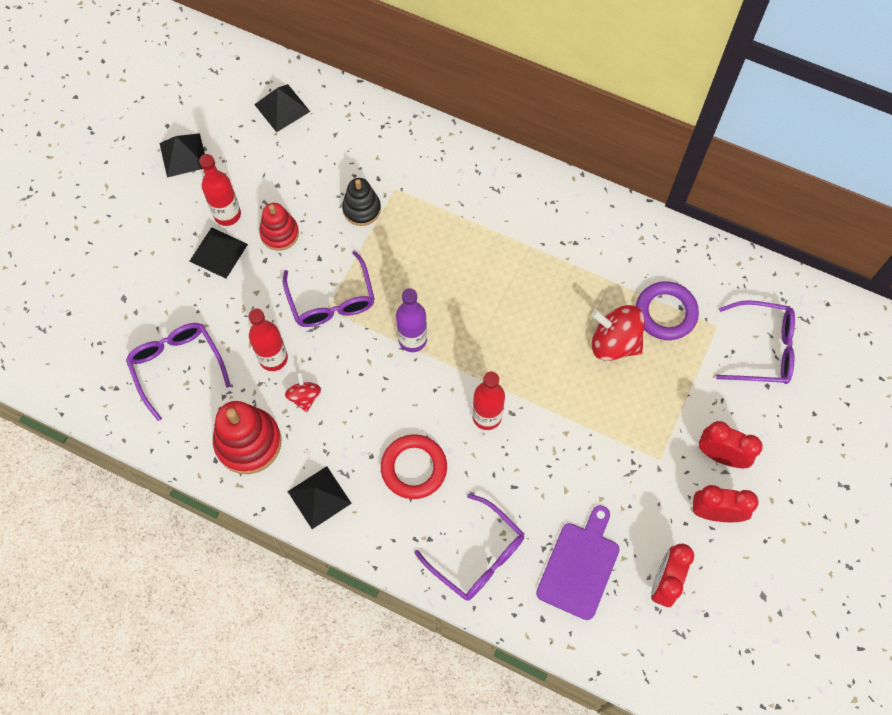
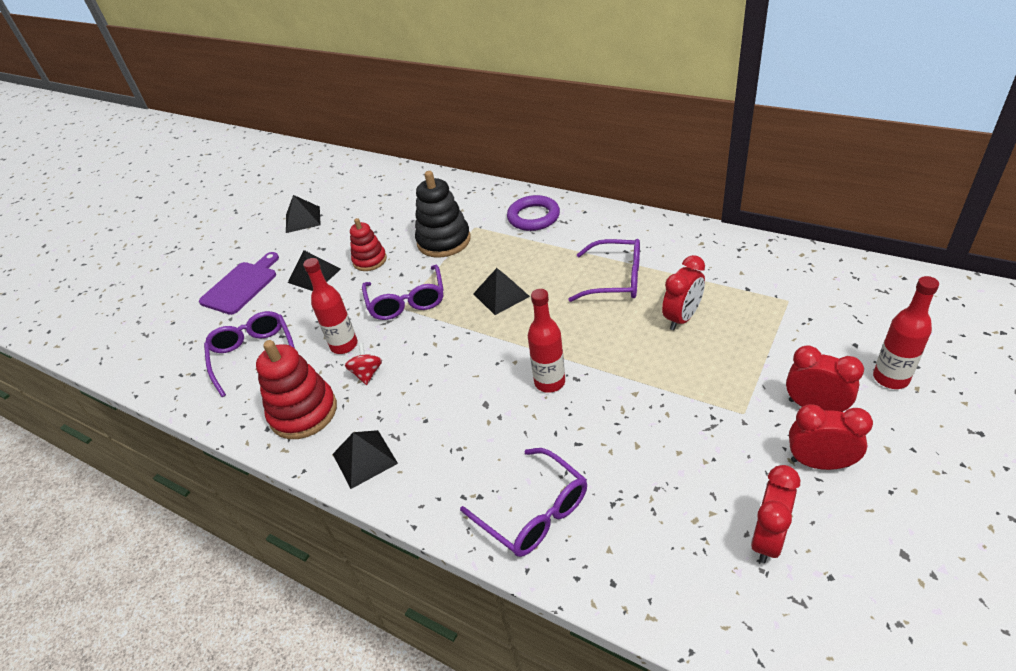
camera: 10 degrees right, 25 degrees down
(227, 214) = (328, 251): red bottle -> red bottle (890, 378)
(282, 108) = (388, 188): black pyramid -> black pyramid (501, 295)
(361, 209) = (444, 241): black stacking toy -> black stacking toy, size x1.60
(412, 339) = (479, 325): purple bottle -> none
(414, 468) = (469, 429): red ring -> none
(580, 566) = (657, 522): purple cutting board -> purple cutting board (241, 286)
(614, 342) = (682, 318): red spinning top -> red clock
(665, 313) = (732, 293): purple ring -> purple ring (533, 217)
(762, 349) = (842, 315): purple glasses -> purple glasses (616, 279)

